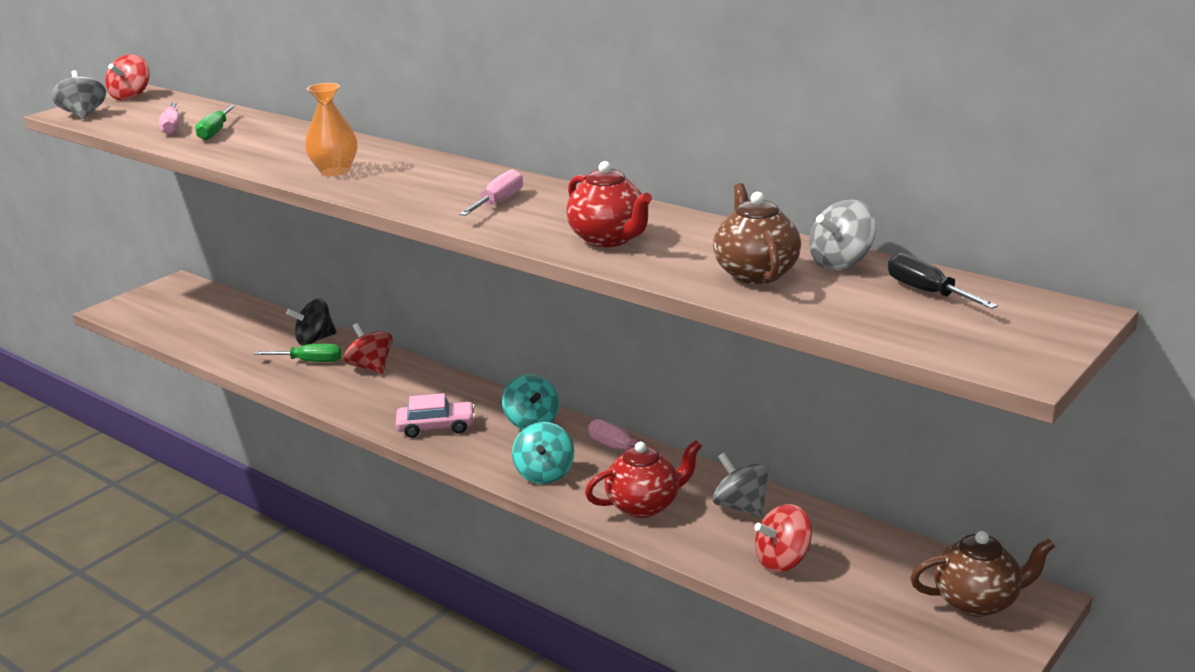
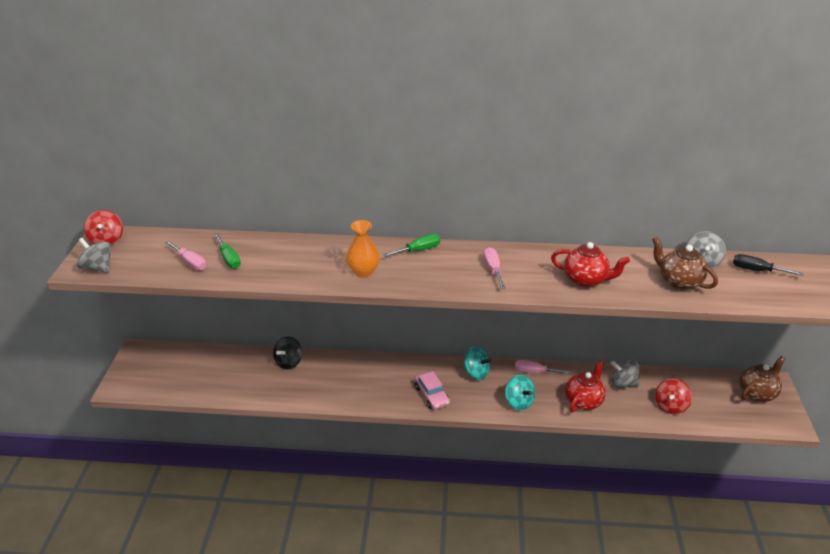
camera: 35 degrees left, 10 degrees up
(310, 361) = (305, 379): green screwdriver -> green screwdriver (418, 250)
(371, 367) = (347, 369): red spinning top -> none
(436, 427) = (431, 395): pink car -> pink car turned 105 degrees clockwise

